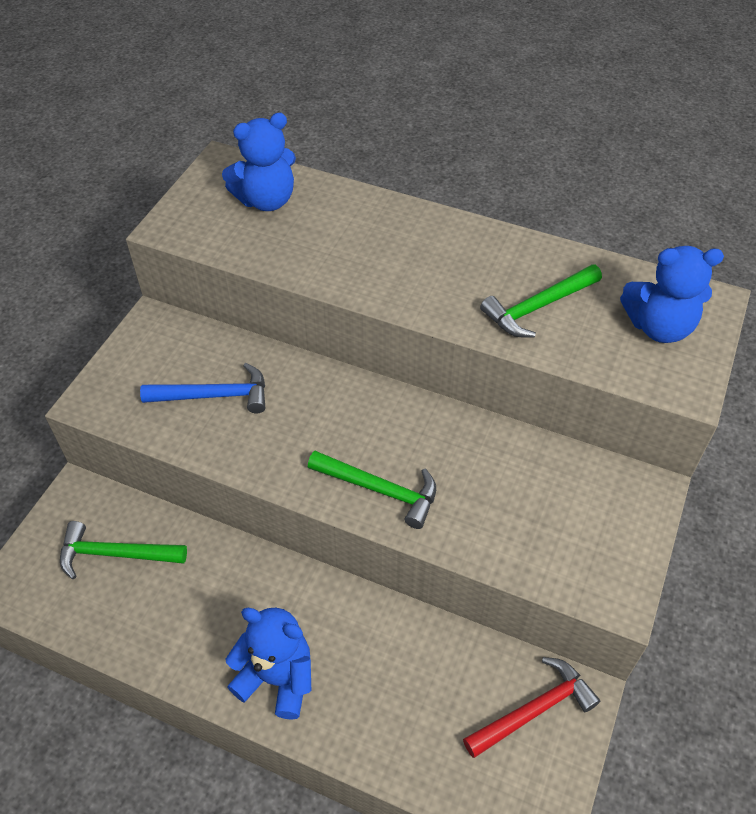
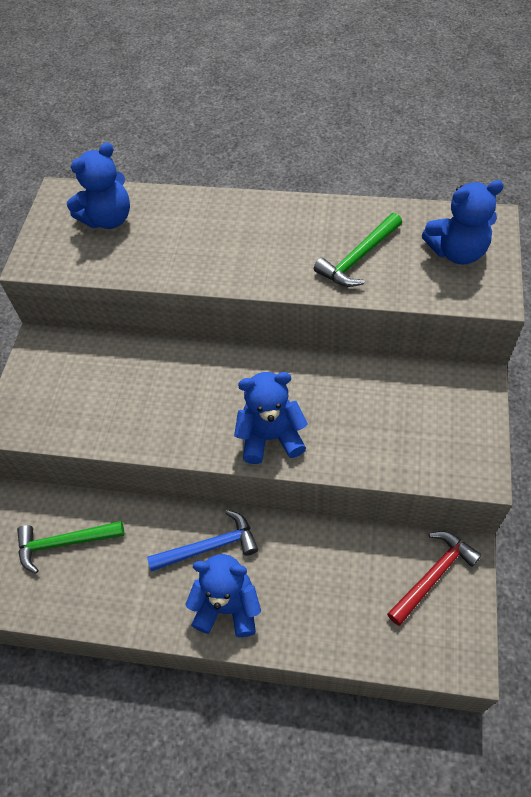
camera: 10 degrees left, 5 degrees up
(214, 396) = (111, 393): blue hammer -> blue hammer (210, 547)
(380, 490) = (271, 437): green hammer -> blue teddy bear

